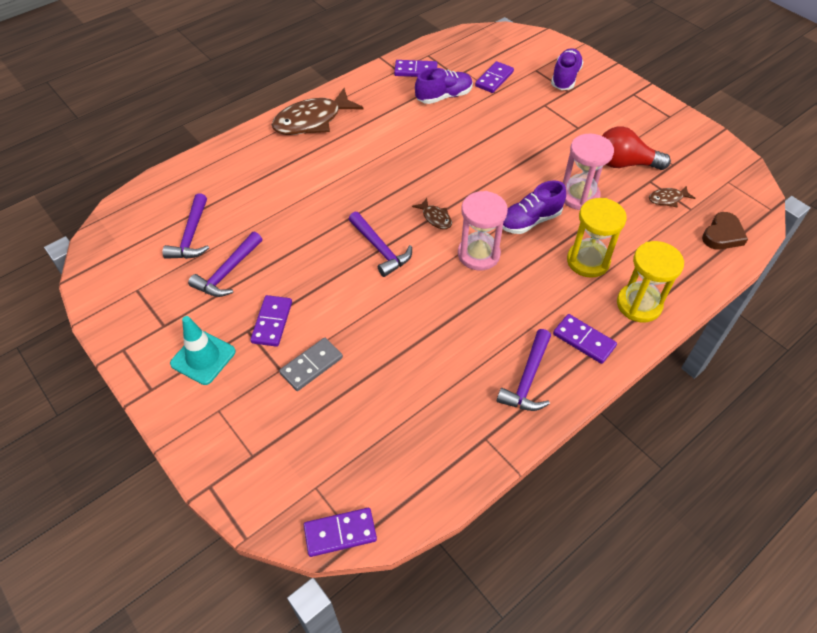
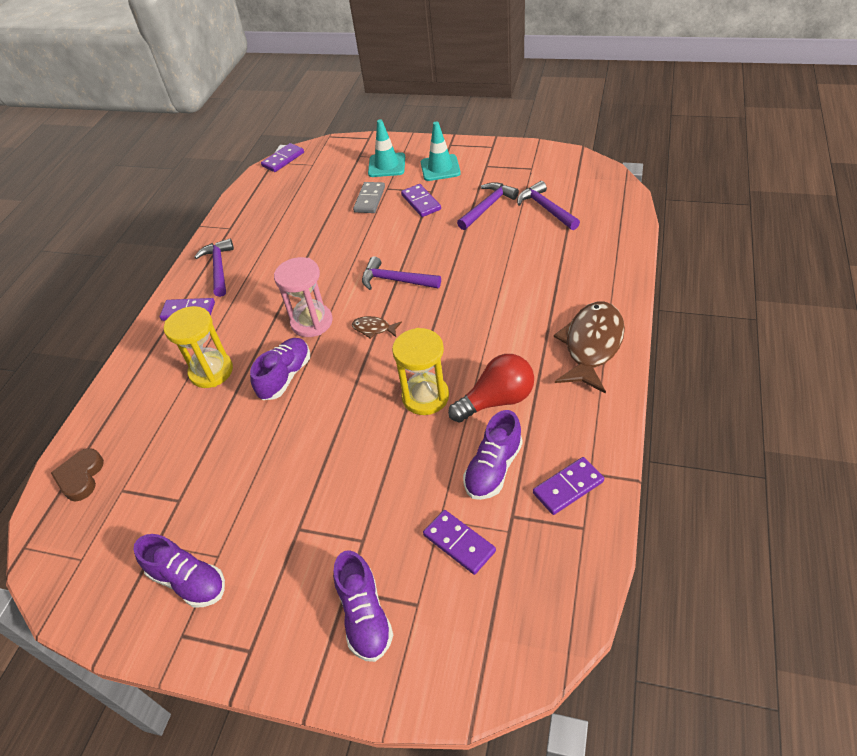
camera: 150 degrees right, 5 degrees down
(228, 272) = (487, 206): purple hammer -> purple hammer turned 45 degrees clockwise
(244, 409) = (386, 165): none -> turquoise traffic cone
(494, 79) = (459, 543): purple domino -> purple domino turned 45 degrees counterclockwise
(579, 196) = (250, 432): pink hourglass -> none
(624, 164) = (216, 507): red light bulb -> red light bulb (497, 400)
(639, 304) = (151, 361): yellow hourglass -> yellow hourglass (425, 397)
(657, 136) = (188, 581): none -> purple shoe
(667, 199) = (151, 487): brown fish -> none

